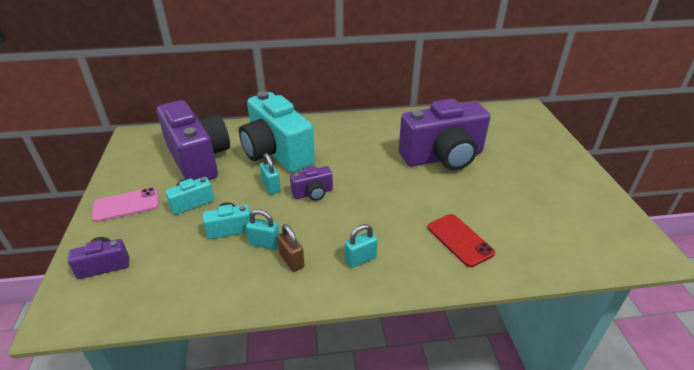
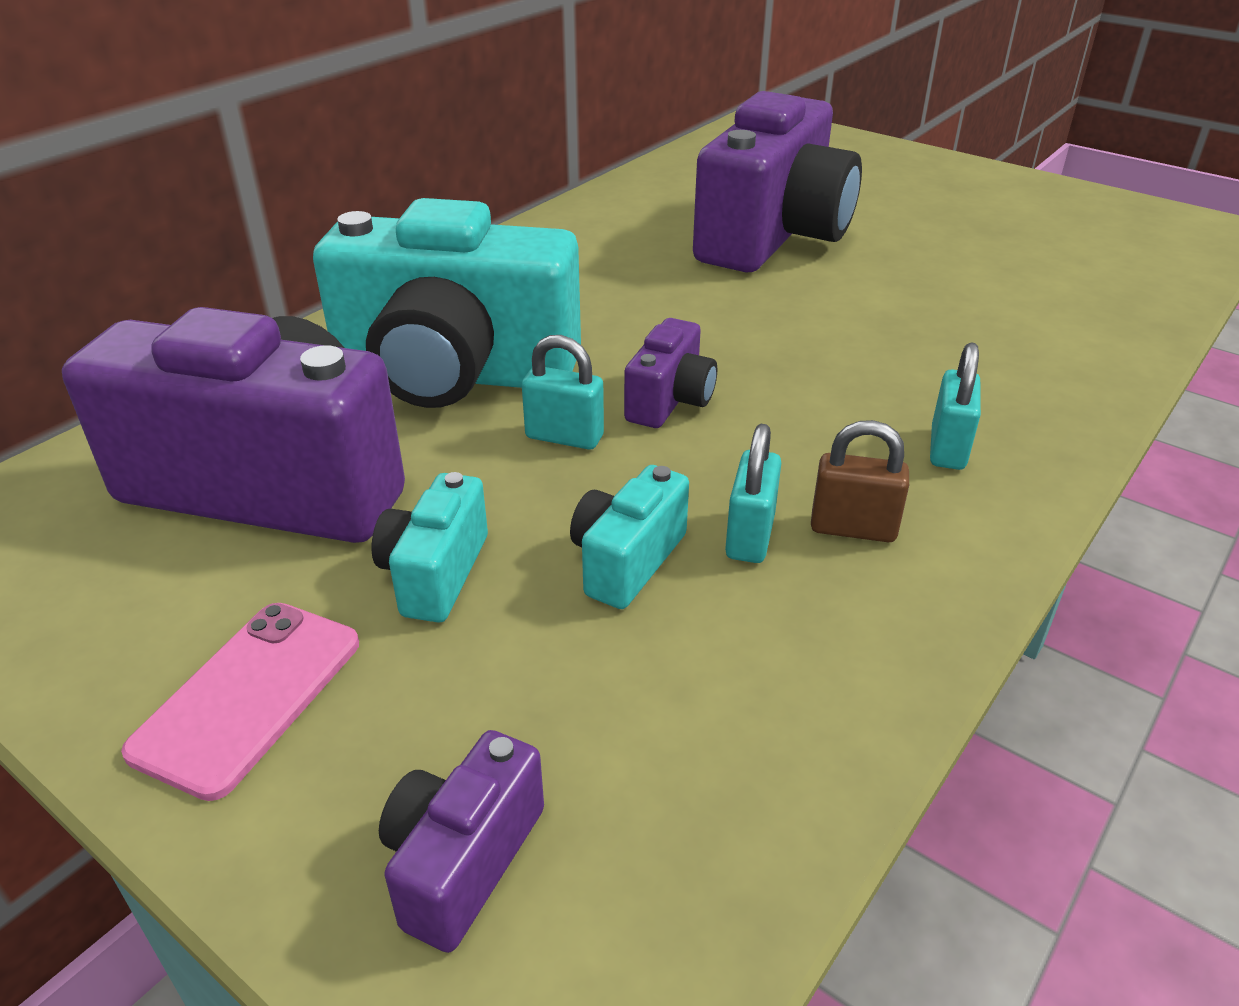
camera: 45 degrees left, 0 degrees up
(264, 243) = (750, 536): turquoise padlock -> turquoise padlock turned 45 degrees counterclockwise
(460, 240) = (1013, 334): red phone -> none

